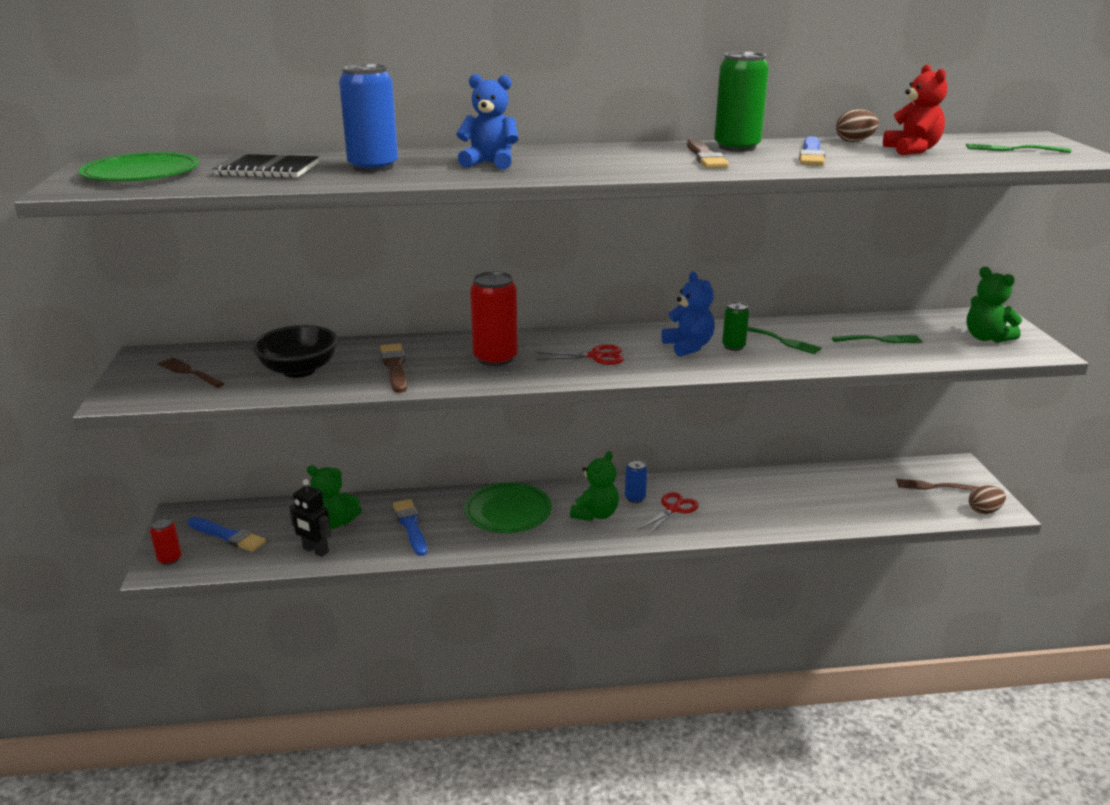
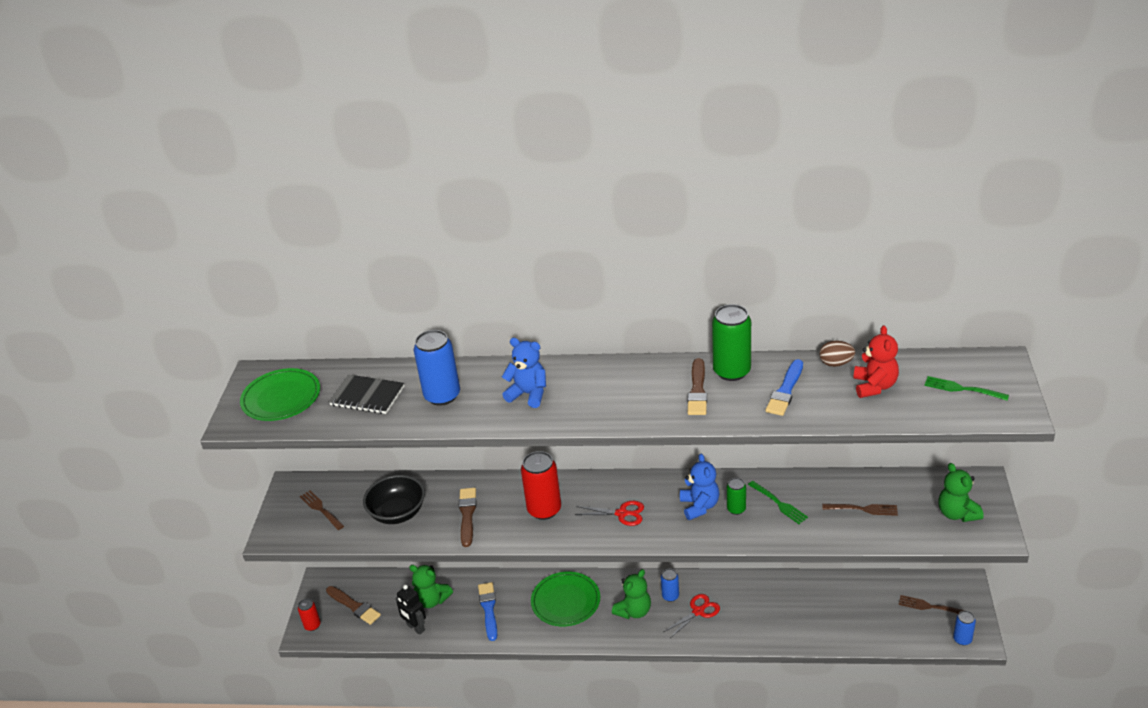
camera: 15 degrees right, 10 degrees up
(228, 536) = (354, 606): blue brush -> brown brush
(879, 340) = (862, 509): green fork -> brown fork
(984, 511) = (962, 639): brown egg -> blue can

